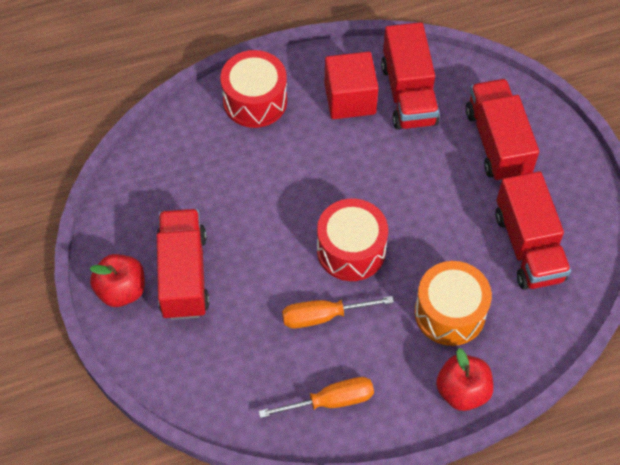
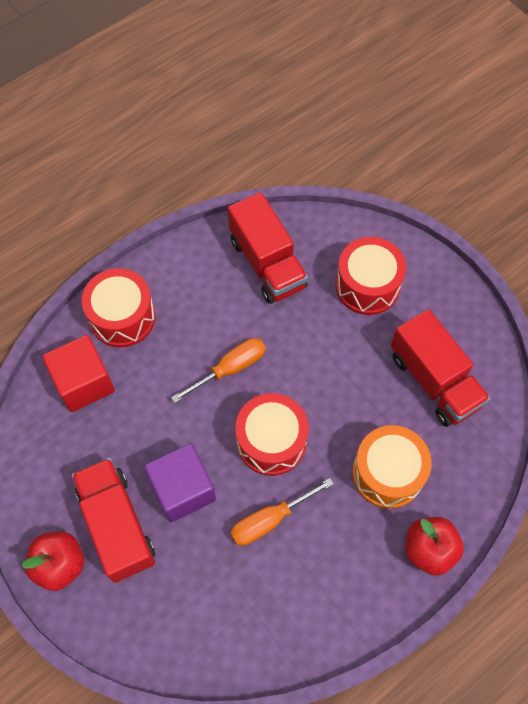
camera: 20 degrees left, 5 degrees up
(254, 264) = (183, 489): none -> purple cube
(330, 401) = (309, 607): orange screwdriver -> orange screwdriver (230, 369)
(350, 99) = (213, 286): red cube -> red cube (84, 383)
(497, 142) = (367, 286): red truck -> red drum

